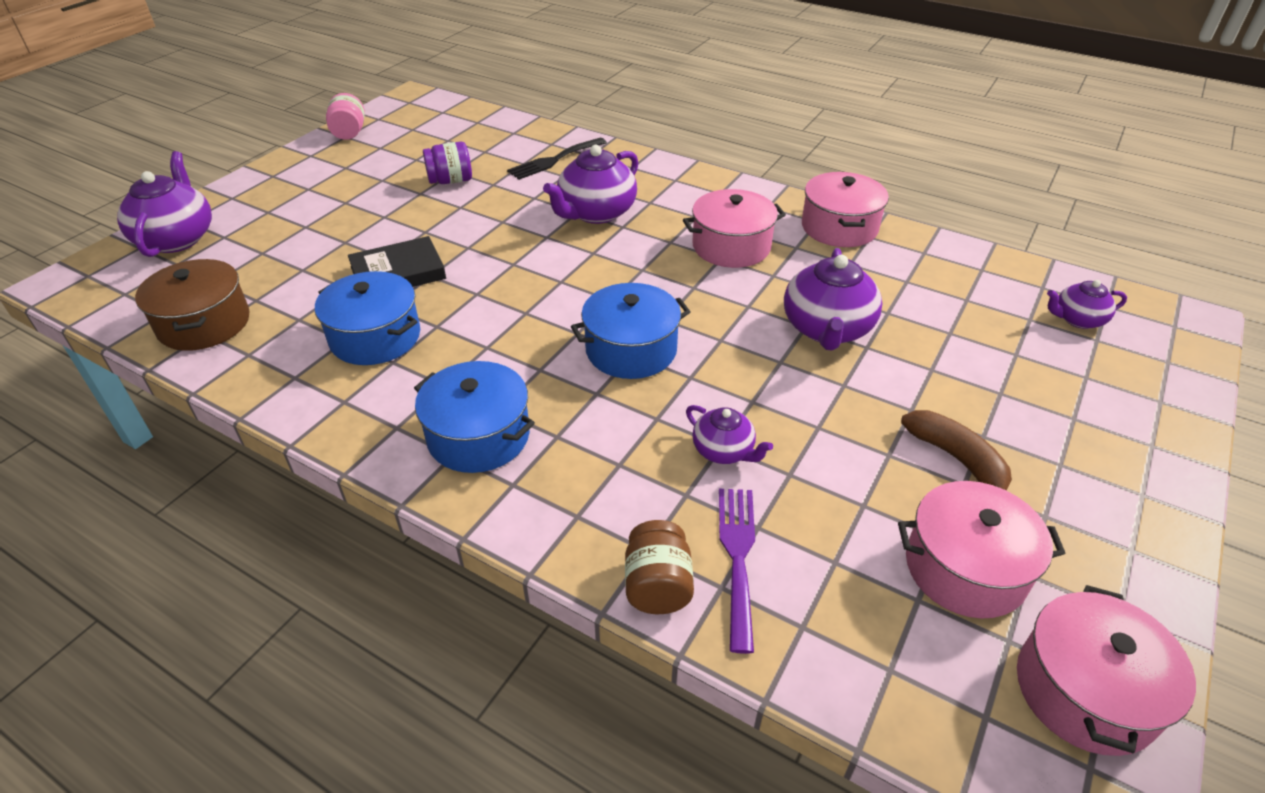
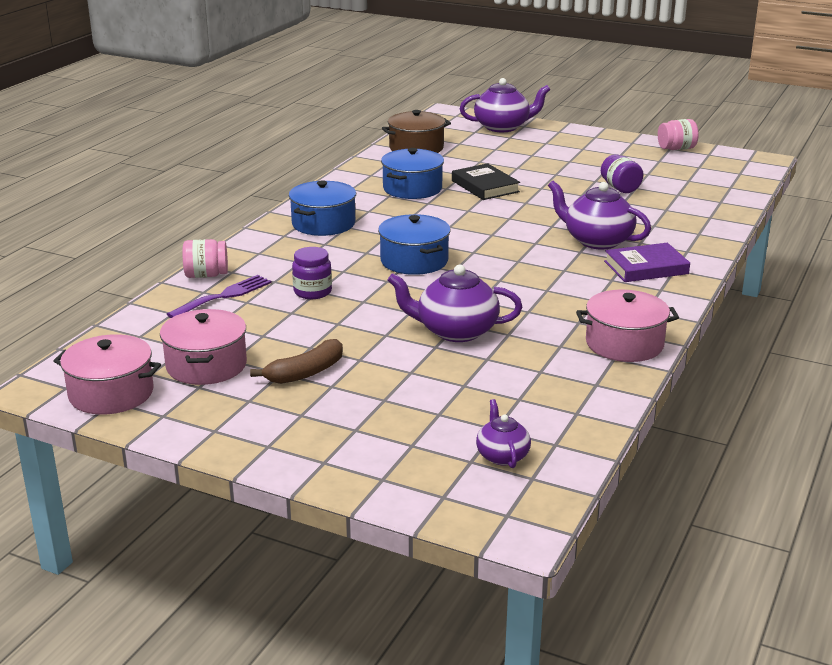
camera: 85 degrees right, 15 degrees down
(554, 160) = (679, 220): black fork -> none
(657, 586) = (206, 275): brown jar -> pink jar
(669, 194) = (646, 267): none -> purple book
(724, 451) = (312, 292): purple teapot -> purple jar
(731, 246) = (567, 294): pink pot -> none
(737, 556) = (224, 296): purple fork -> purple fork turned 45 degrees counterclockwise

